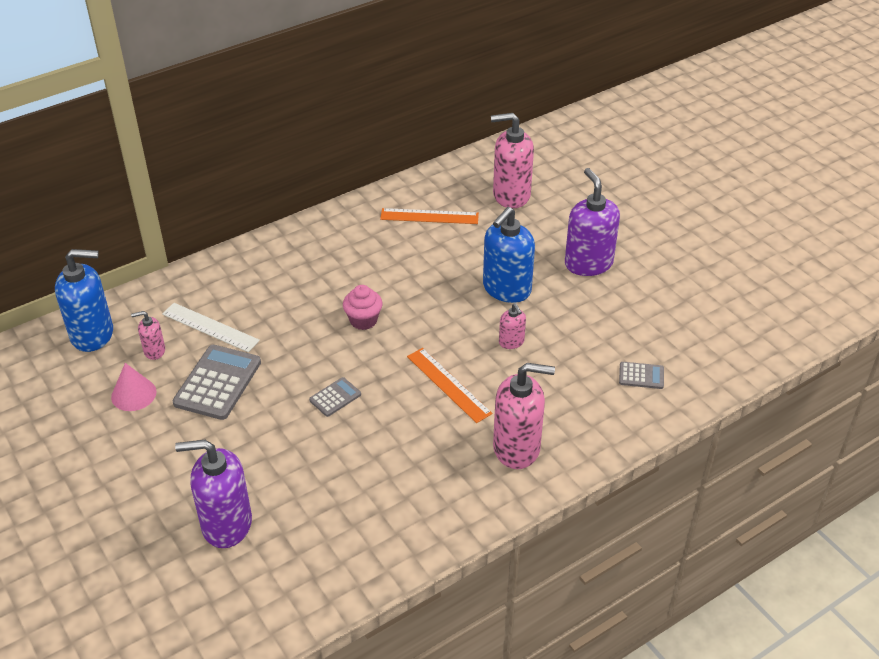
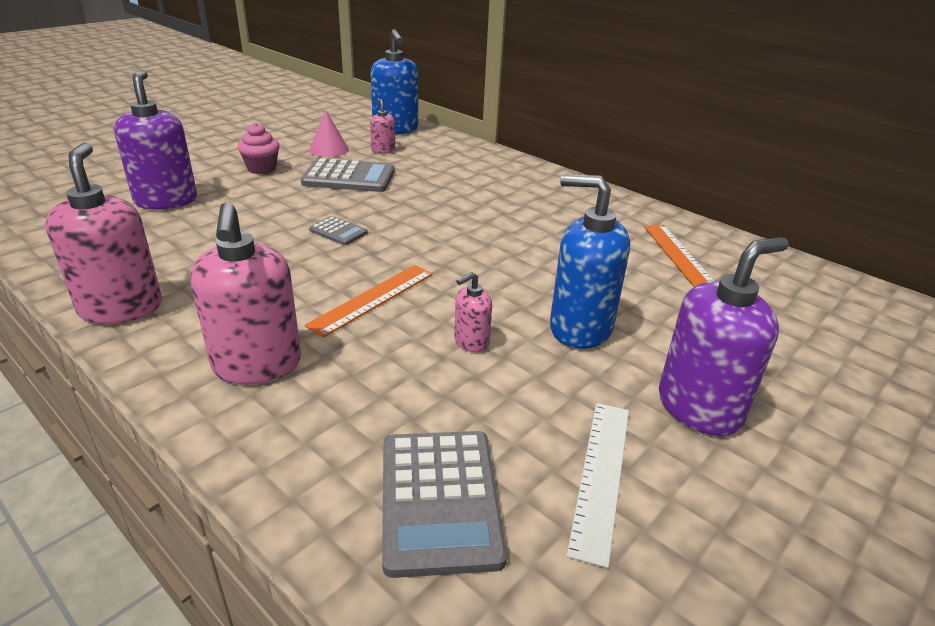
camera: 75 degrees right, 10 degrees down
(210, 327) = (421, 166): white ruler -> white ruler (601, 475)
(363, 320) = (465, 234): pink cupcake -> pink cupcake (262, 168)
(511, 195) = (790, 315): pink soap dispenser -> pink soap dispenser (121, 308)
(641, 376) = (440, 500): grey calculator -> grey calculator, size x1.94

